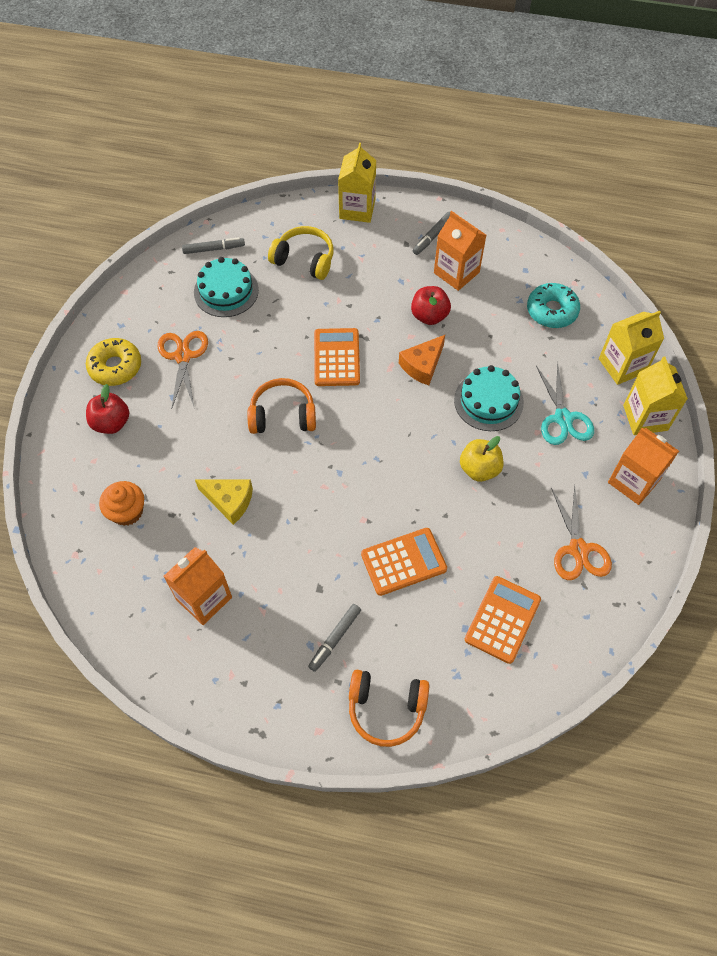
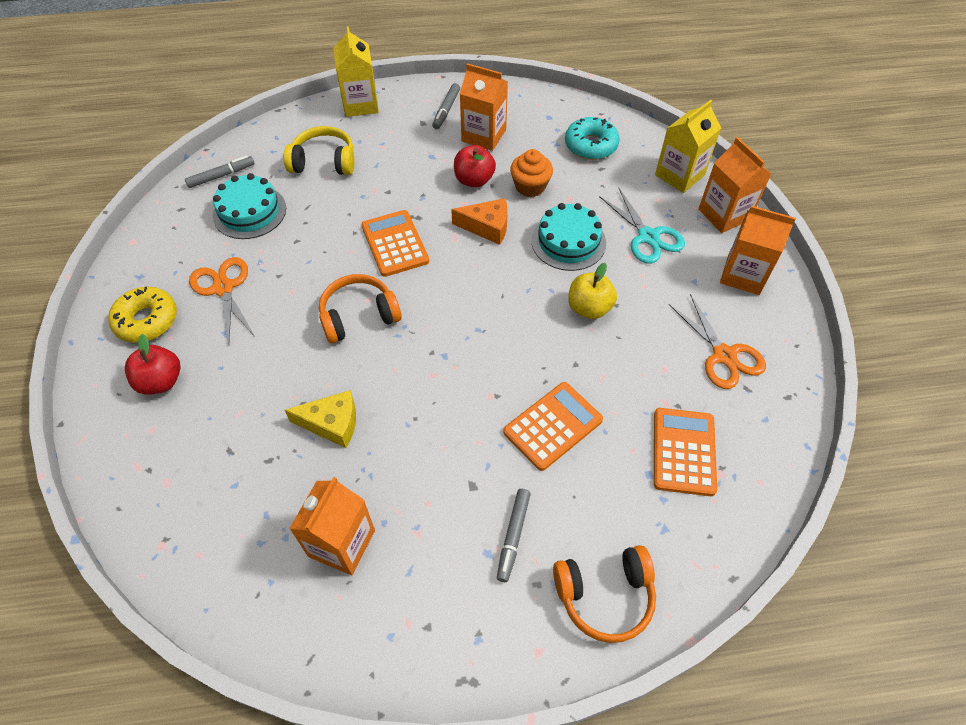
camera: 20 degrees left, 5 degrees down
(127, 511) = (212, 474): orange cupcake -> orange cupcake (530, 186)
(422, 365) = (487, 227): orange cheese -> orange cheese turned 105 degrees counterclockwise
(645, 417) = (724, 214): yellow carton -> orange carton

